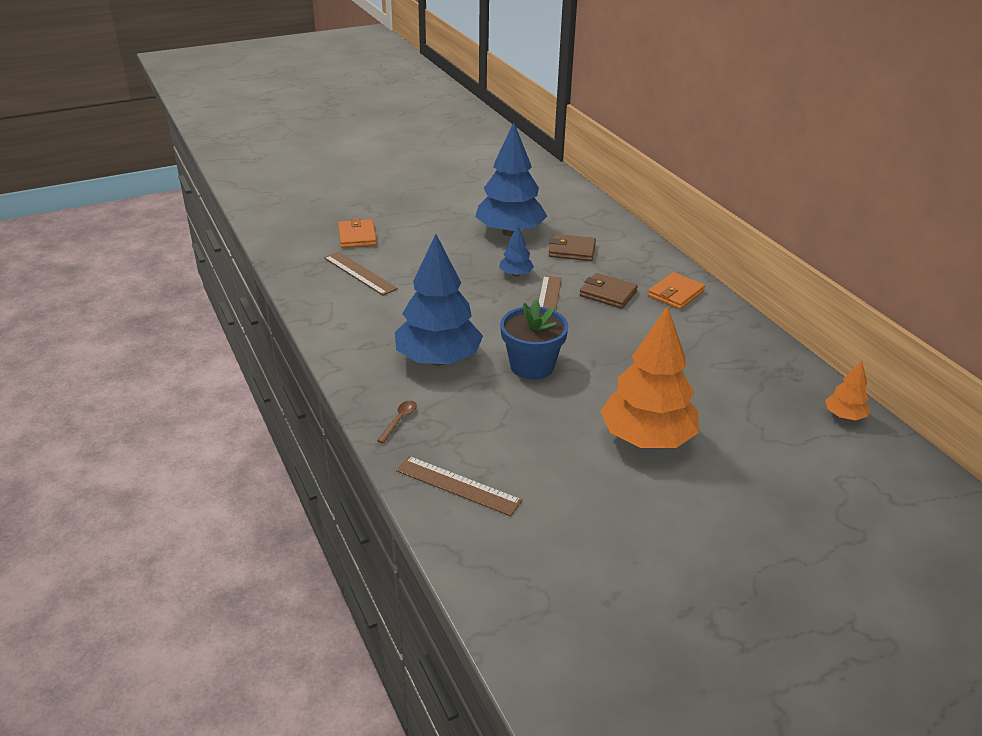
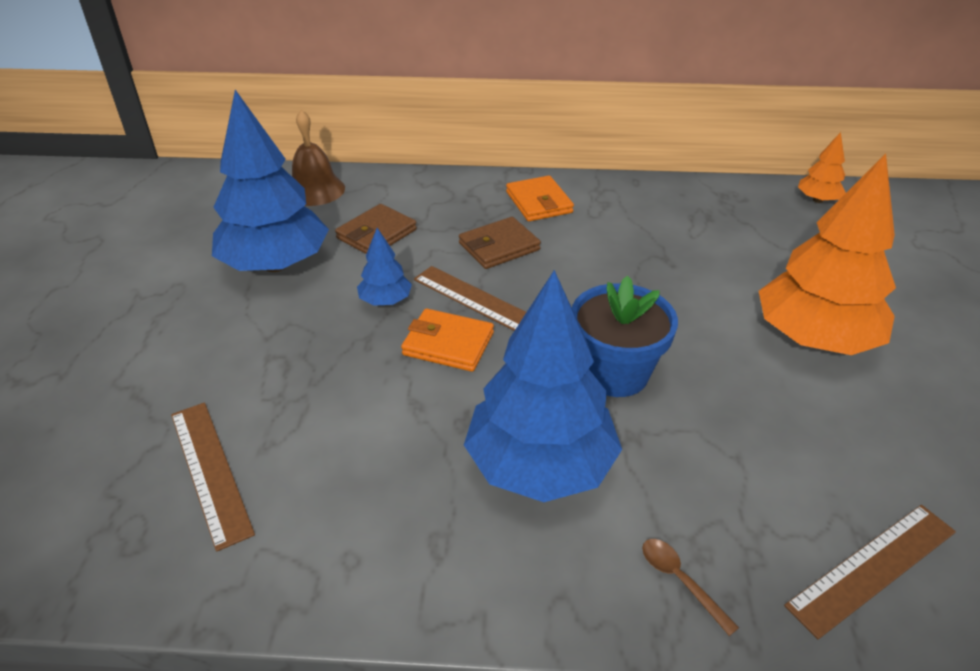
camera: 60 degrees left, 5 degrees up
(357, 236) = (90, 430): orange wallet -> orange wallet (448, 344)
(359, 273) = (210, 471): brown ruler -> brown ruler turned 75 degrees clockwise
(590, 216) = (315, 190): none -> brown bell

